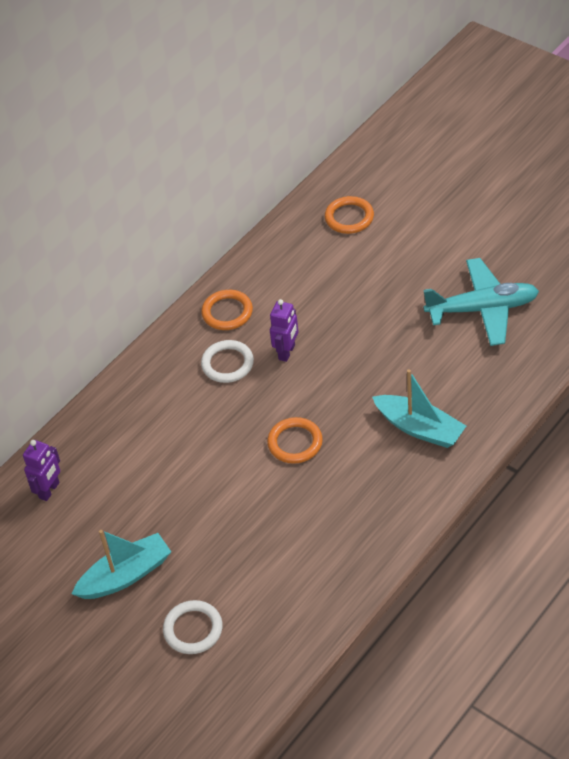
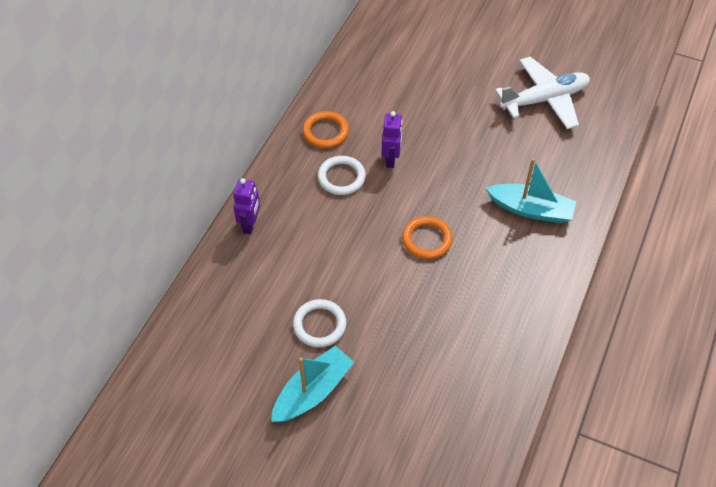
camera: 20 degrees left, 5 degrees up
(49, 490) = (213, 321): purple robot -> purple robot (250, 225)
(193, 629) = (394, 433): white ring -> white ring (319, 325)
(349, 217) = (403, 37): orange ring -> none
(482, 309) = (544, 99): turquoise plane -> white plane

